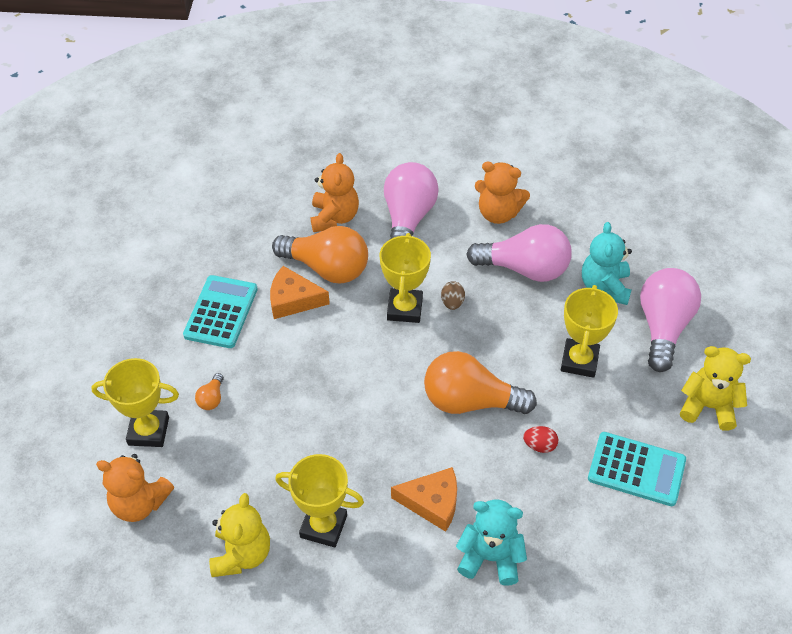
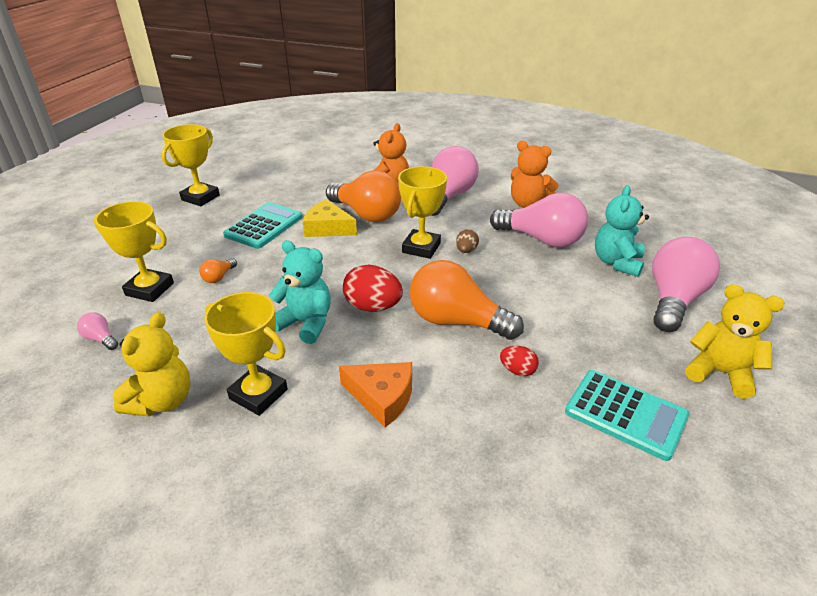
camera: 15 degrees right, 15 degrees down
(139, 503) = (101, 339): orange teddy bear -> pink light bulb
(293, 300) = (327, 228): orange cheese -> yellow cheese
(385, 402) = (373, 307): none -> red egg
(490, 557) = (426, 465): turquoise teddy bear -> turquoise teddy bear (306, 323)
(579, 361) = (579, 310): yellow trophy -> yellow trophy (200, 198)

